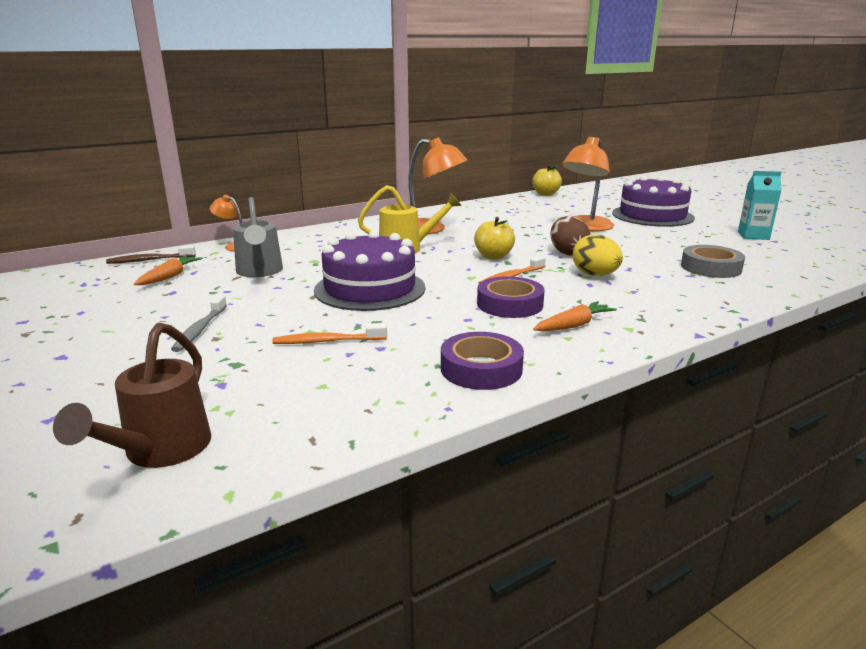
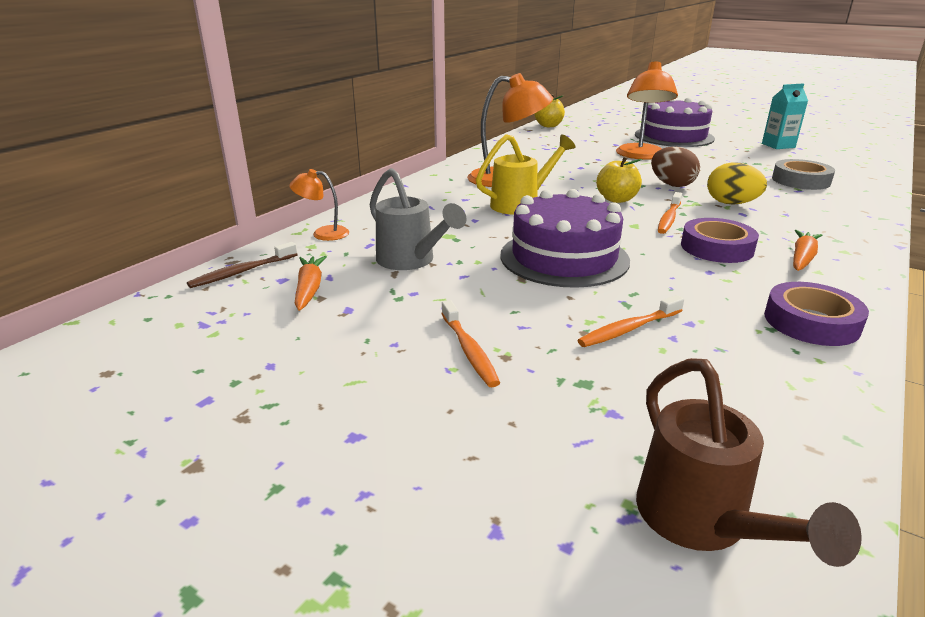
camera: 25 degrees left, 5 degrees up
(200, 329) = (469, 350): grey toothbrush -> orange toothbrush

